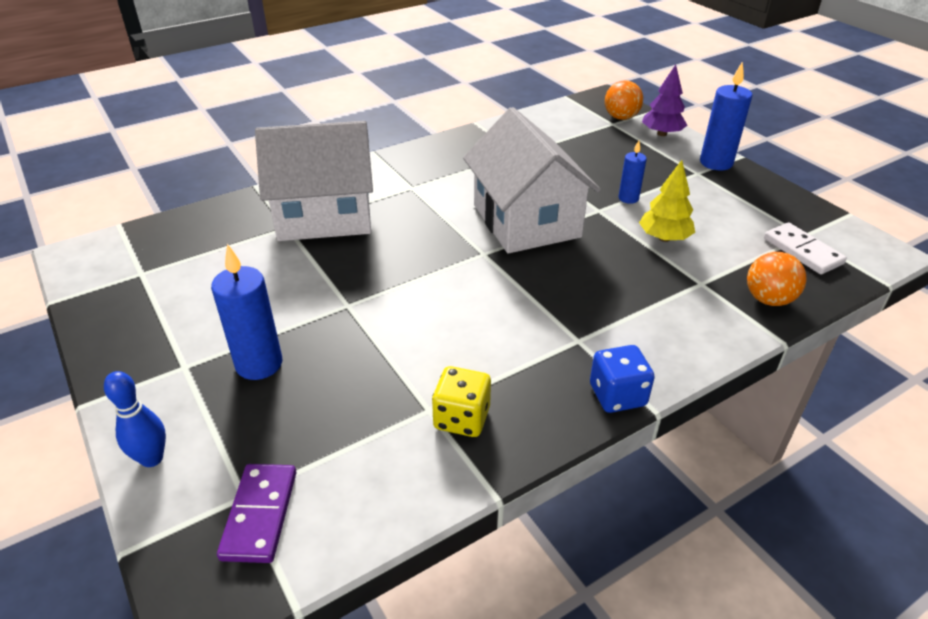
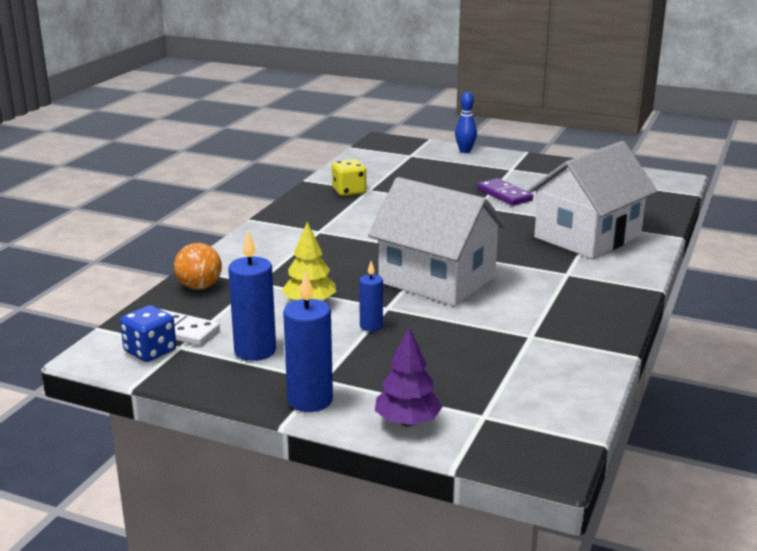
camera: 145 degrees right, 15 degrees down
(259, 364) = (478, 178): blue candle -> blue candle (255, 351)
(260, 515) = (396, 154): purple domino -> purple domino (504, 195)
(617, 395) = (275, 218): blue dice -> blue dice (150, 351)
(621, 117) = (484, 430): orange ball -> none

